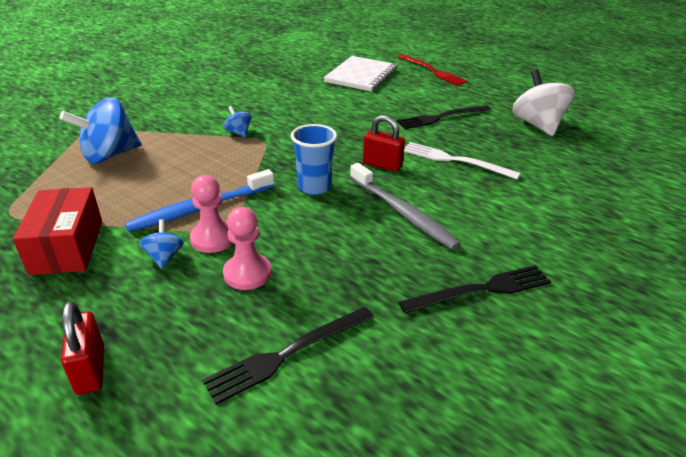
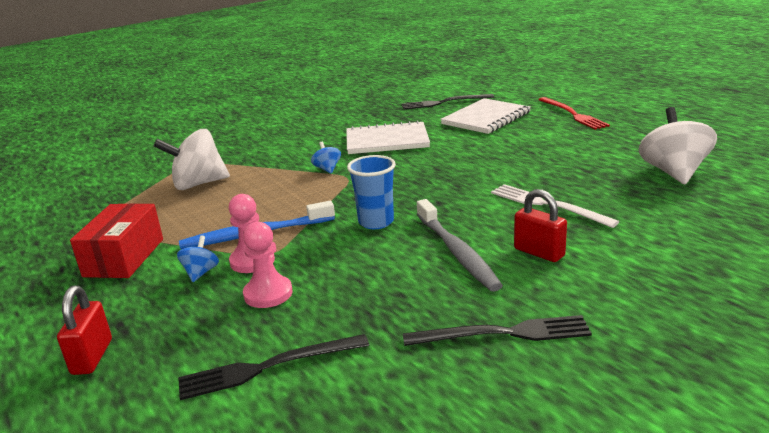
camera: 20 degrees right, 10 degrees down
(109, 155) = (198, 184): blue spinning top -> white spinning top
(281, 100) = (387, 141): none -> white notebook
(382, 165) = (460, 205): red padlock -> red padlock (539, 252)
(441, 117) = (556, 161): black fork -> black fork (444, 102)

